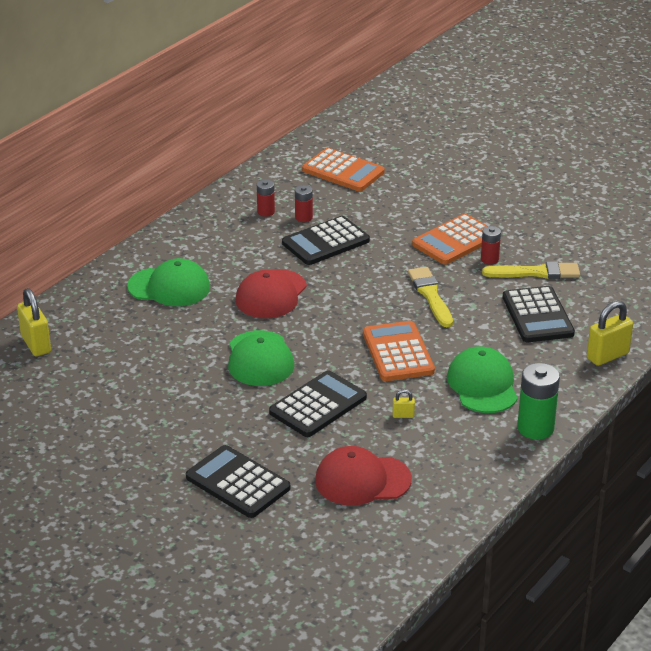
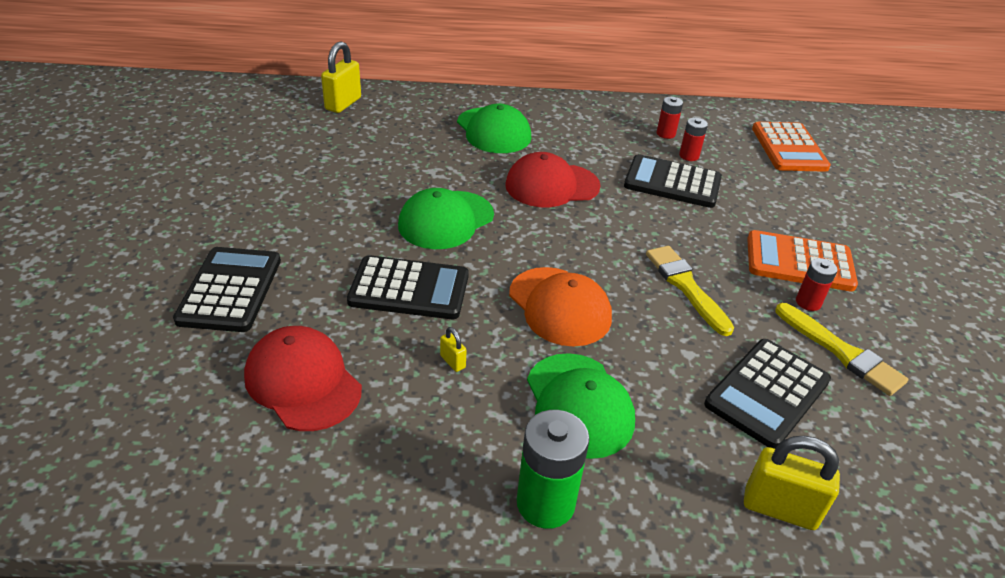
camera: 50 degrees right, 5 degrees up
(398, 352) = (560, 306): orange calculator -> orange cap
(430, 295) = (686, 286): yellow brush -> yellow brush turned 60 degrees counterclockwise
(482, 385) = (579, 405): green cap -> green cap turned 120 degrees clockwise

